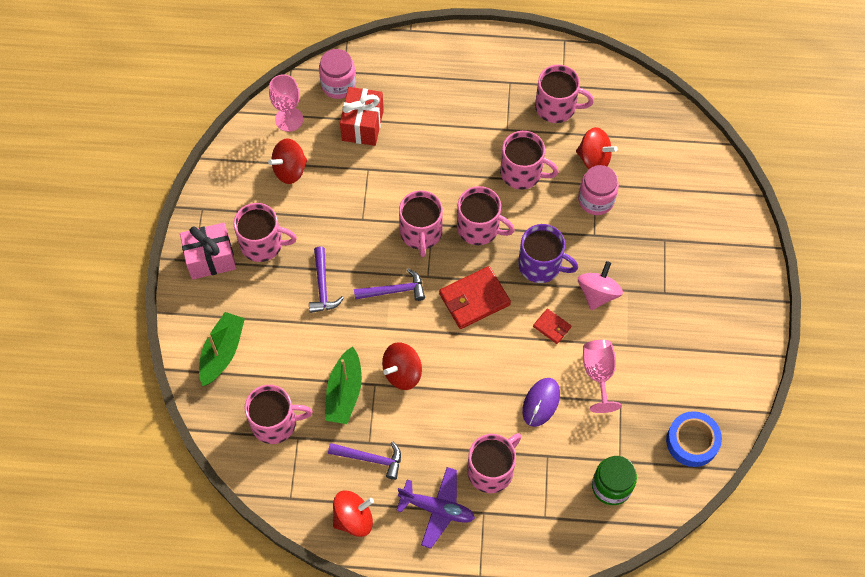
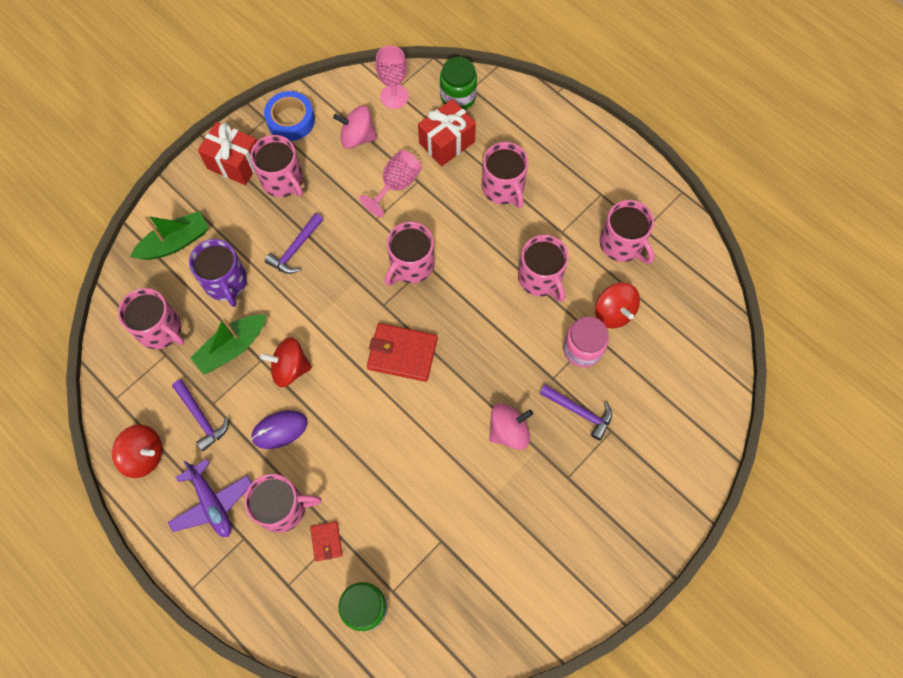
camera: 40 degrees right, 5 degrees up
(210, 259) = (235, 163): pink gift -> red gift
(290, 170) = (357, 137): red spinning top -> pink spinning top
(338, 85) = (458, 96): pink jar -> green jar
(394, 290) = (346, 296): purple hammer -> purple hammer (579, 412)
(479, 228) = (461, 297): pink mug -> pink mug (503, 187)
(541, 265) = (483, 368): purple mug -> purple mug (226, 282)
(541, 403) = (375, 485): purple mouse -> purple mouse (279, 430)
(552, 327) = (443, 428): red wallet -> red wallet (326, 541)
(598, 374) = (445, 501): pink goblet -> pink goblet (396, 185)
(692, 441) = (470, 629): blue tape -> blue tape (291, 120)

